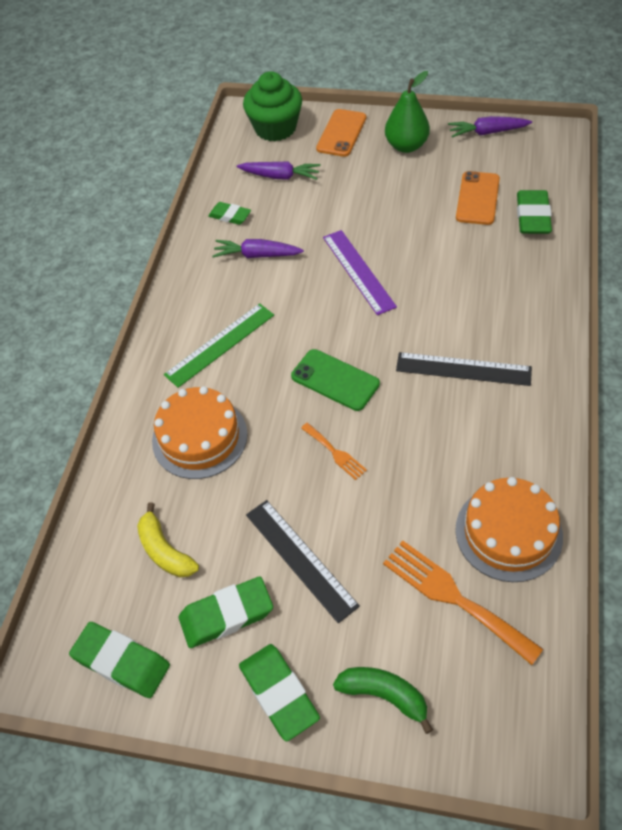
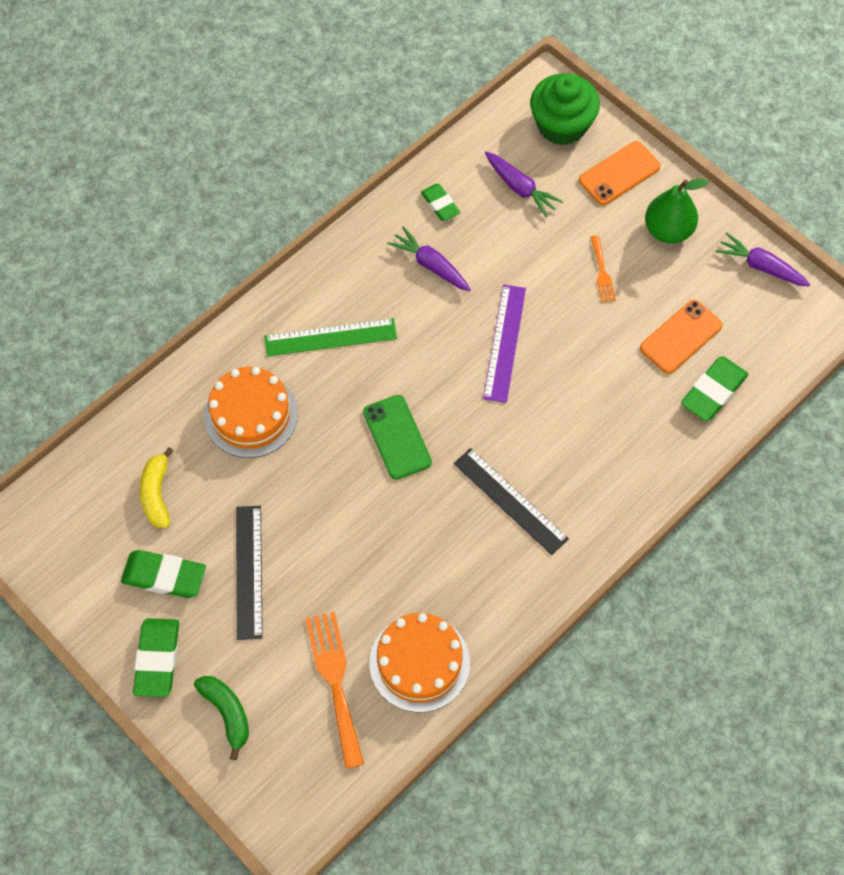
camera: 30 degrees right, 10 degrees up
(121, 662) = (68, 559): green eraser -> none
(335, 453) = (344, 503): orange fork -> orange fork (602, 272)

